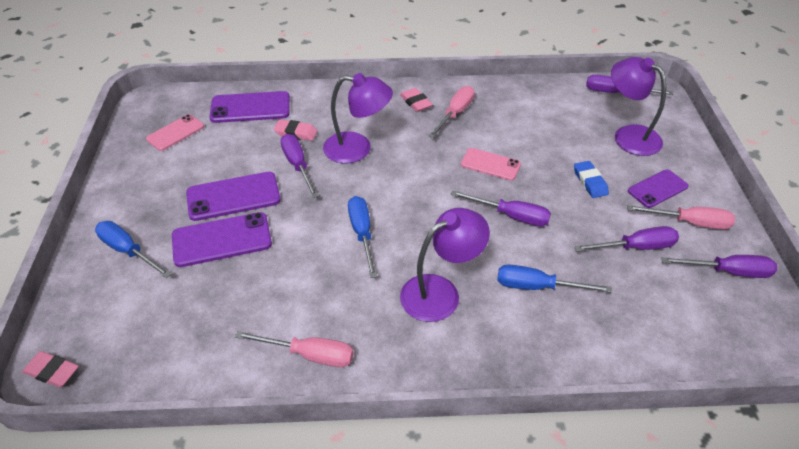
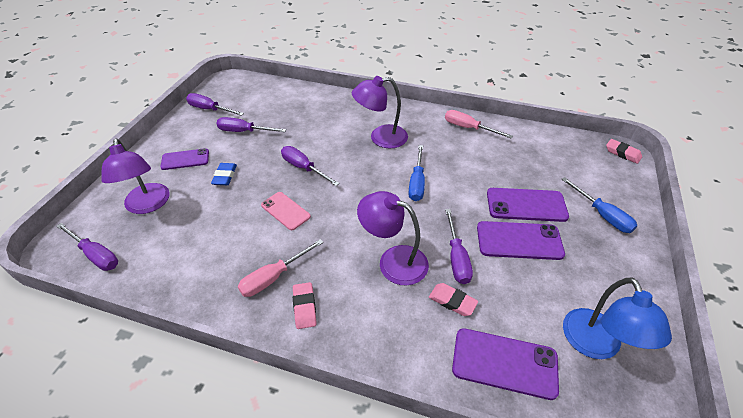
camera: 160 degrees left, 0 degrees up
(175, 133) = (596, 345): pink phone -> blue lamp
(537, 287) = (322, 127): blue screwdriver -> none
(690, 223) = (194, 135): pink screwdriver -> none

